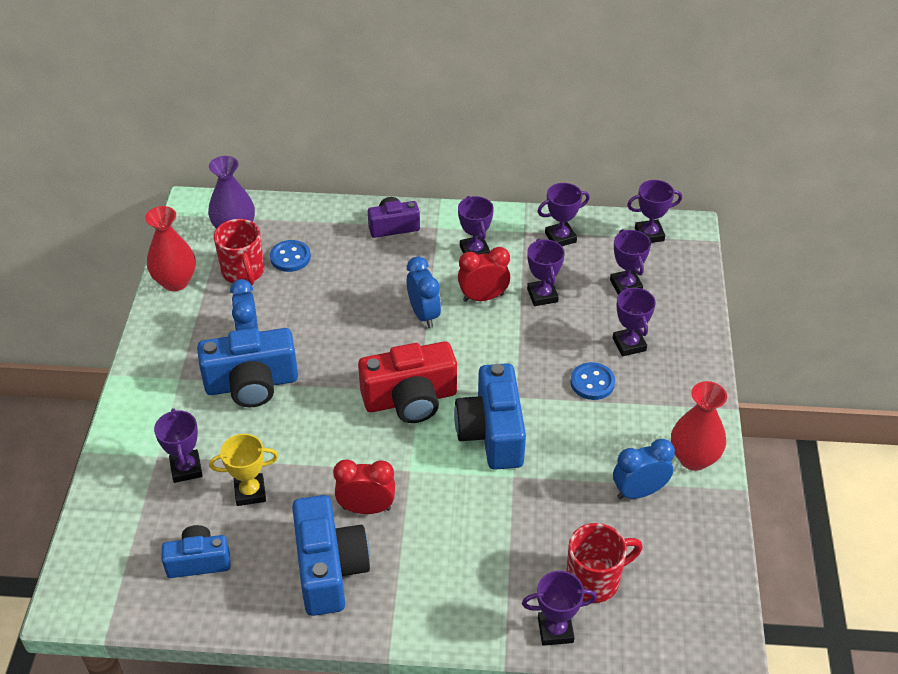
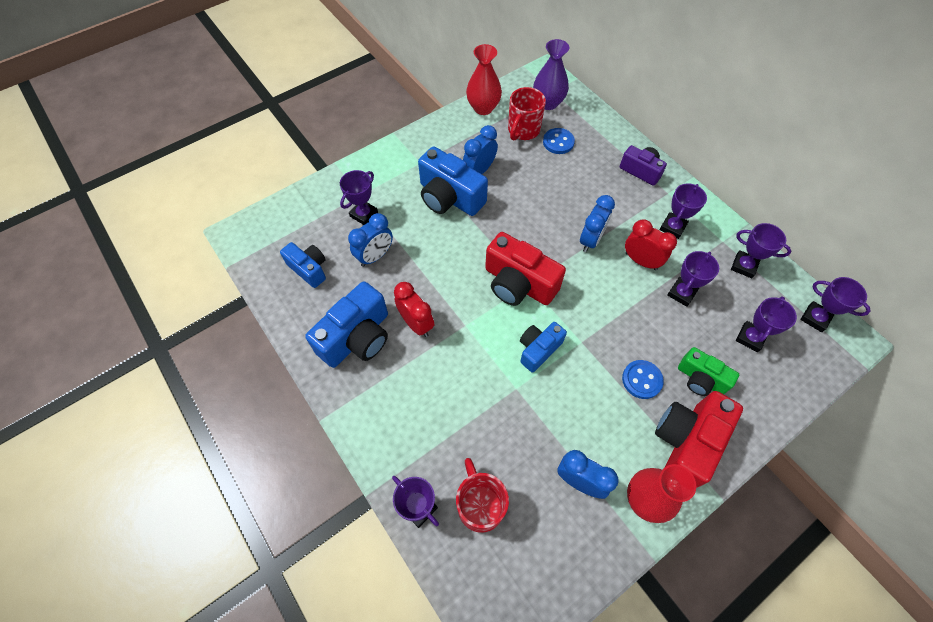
camera: 50 degrees right, 15 degrees up
(250, 492) = (375, 256): yellow trophy -> blue clock
(492, 433) = (538, 349): blue camera -> blue camera, size x0.60
(595, 580) = (480, 505): red mug -> red mug turned 135 degrees counterclockwise
(629, 344) = (700, 379): purple trophy -> green camera
(672, 395) = (686, 442): none -> red camera

